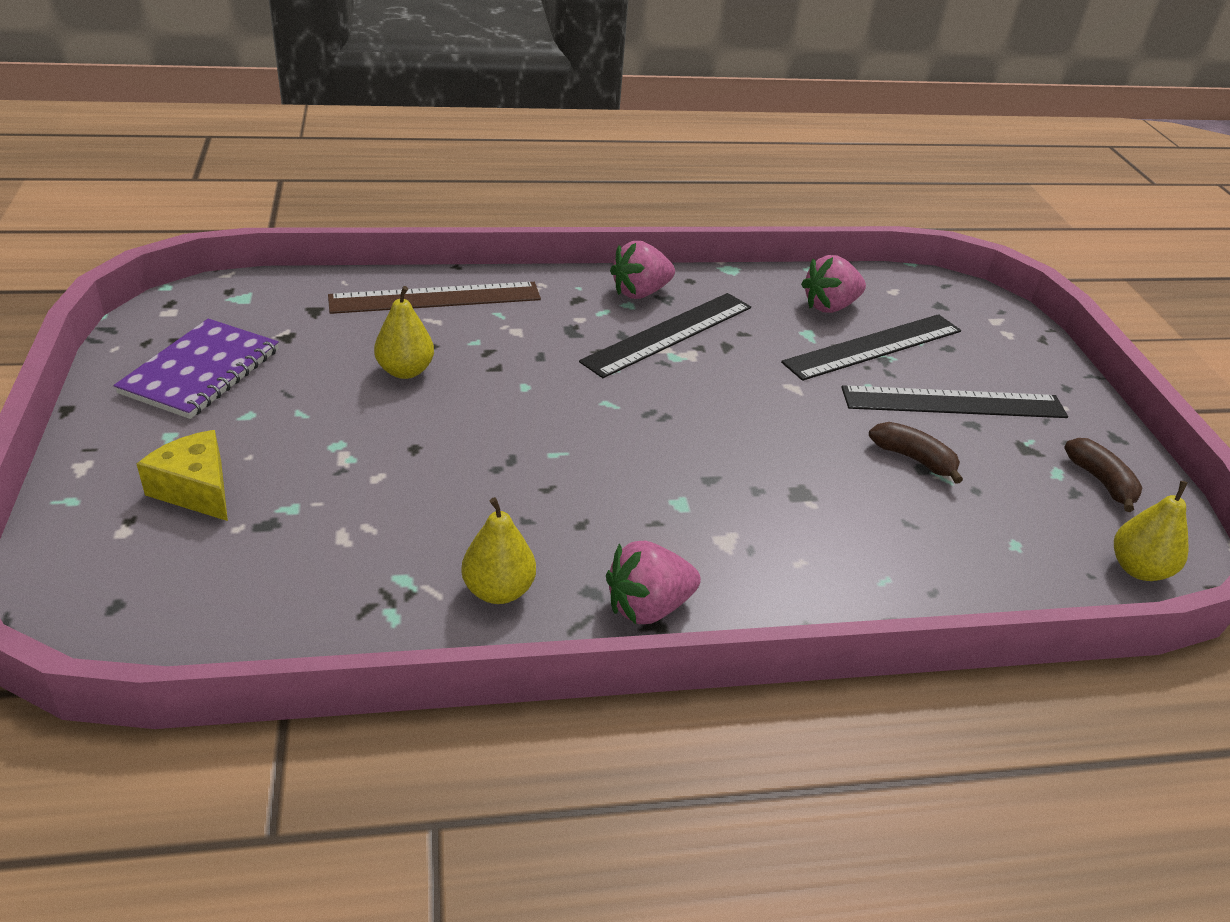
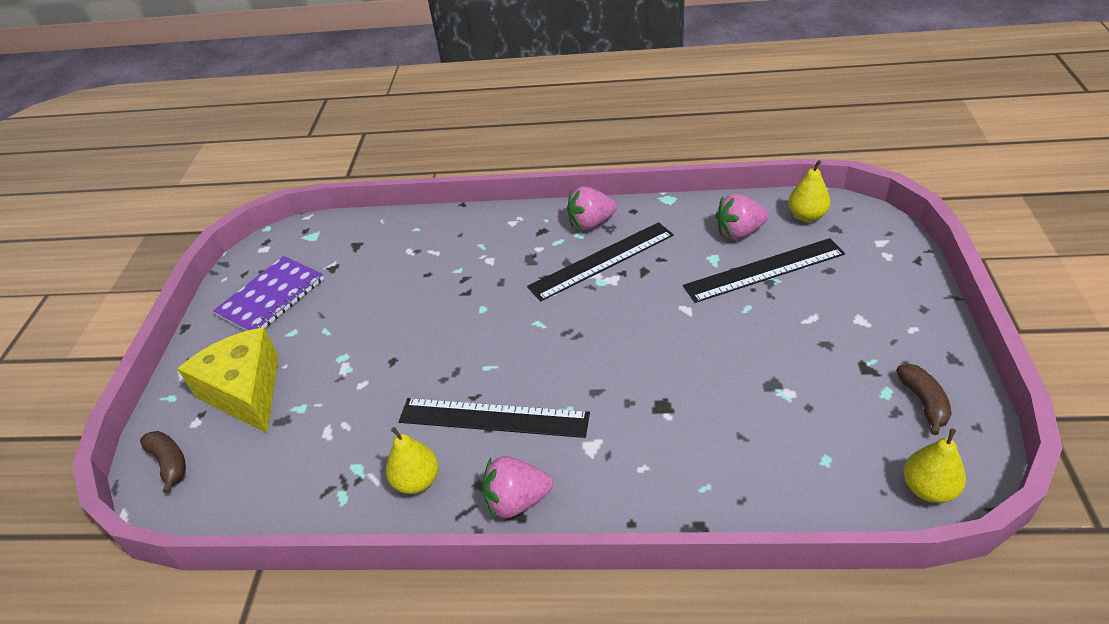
camera: 20 degrees right, 5 degrees up
(195, 489) = (245, 391): yellow cheese -> yellow cheese, size x1.61
(405, 371) = (403, 296): yellow pear -> yellow pear (806, 216)
(435, 298) = (440, 233): brown ruler -> none
(914, 459) = (764, 377): brown banana -> brown banana (169, 463)
(953, 403) = (816, 324): black ruler -> black ruler (493, 418)

